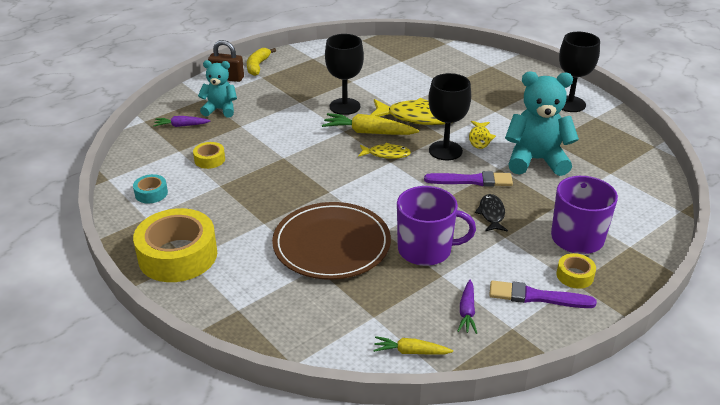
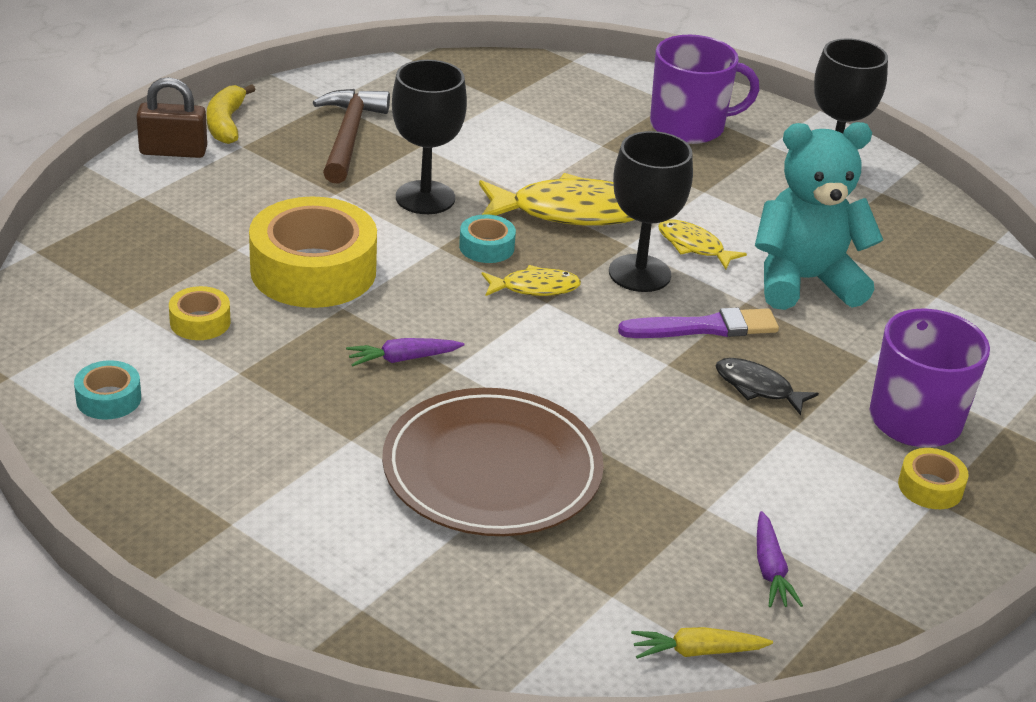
camera: 15 degrees left, 0 degrees up
(178, 255) = (208, 517): yellow tape -> yellow tape (313, 270)
(181, 126) = (117, 256): purple carrot -> purple carrot (402, 359)
(220, 109) = (183, 218): turquoise teddy bear -> none
(316, 75) = (348, 136): none -> brown hammer
(368, 132) = (486, 247): yellow carrot -> turquoise tape
(426, 250) = (664, 464): purple mug -> purple mug (689, 126)
(480, 138) = (693, 246): yellow fish -> yellow fish turned 135 degrees clockwise
(491, 214) = (757, 387): black fish -> black fish turned 45 degrees counterclockwise
(536, 297) = (878, 531): purple brush -> none

